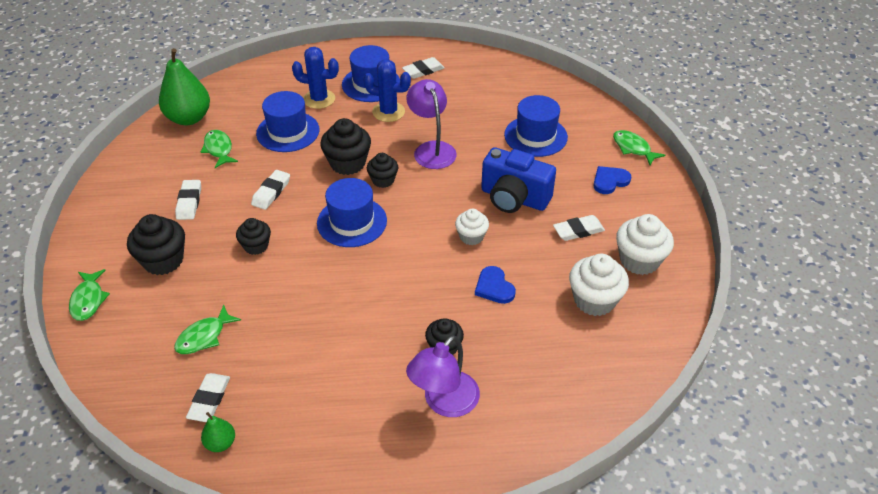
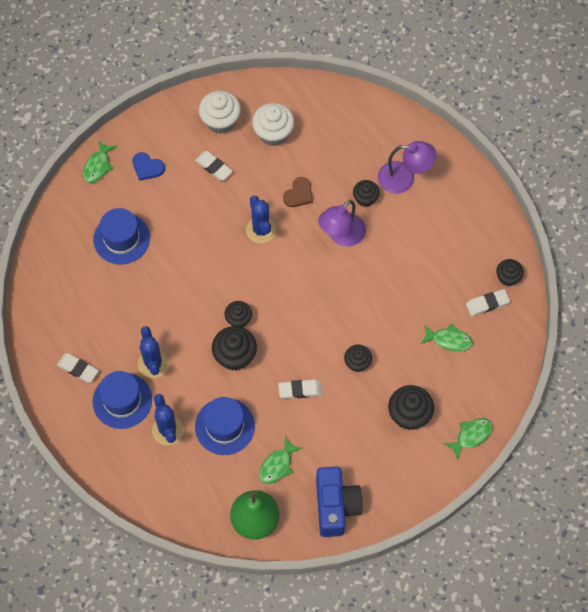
camera: 120 degrees left, 20 degrees up
(189, 202) = (346, 442): white eraser -> none
(220, 443) = (508, 277): green pear -> black cupcake
(352, 222) = (295, 314): blue hat -> none
(432, 149) = (182, 305): purple lamp -> purple lamp (341, 236)
(471, 236) = (261, 230): white cupcake -> blue cactus
(494, 287) = (299, 194): blue heart -> brown heart
(514, 198) = (204, 221): blue camera -> blue camera (335, 506)

